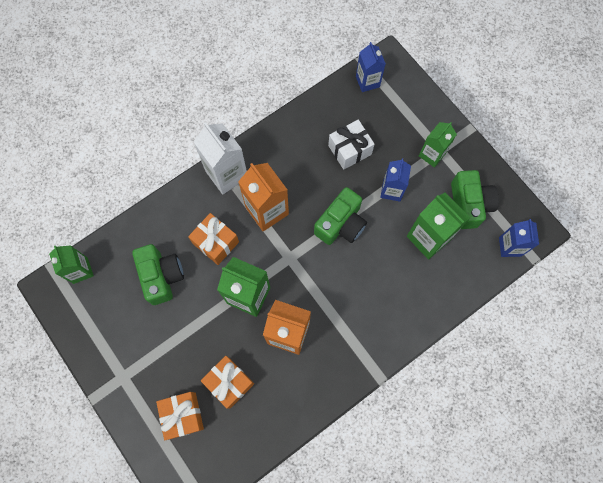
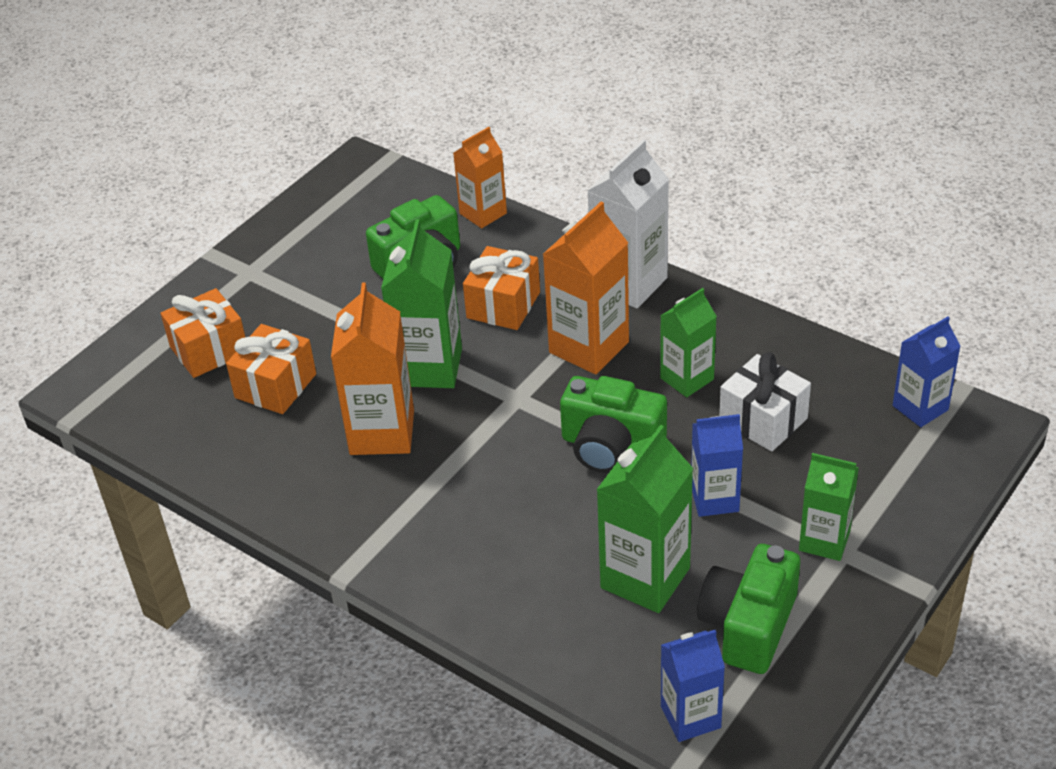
camera: 75 degrees right, 30 degrees down
(80, 270) = (396, 184): green carton -> green carton (687, 379)
(132, 230) = (483, 213): none -> orange carton
(469, 204) = (748, 625): green camera -> green camera turned 135 degrees clockwise

